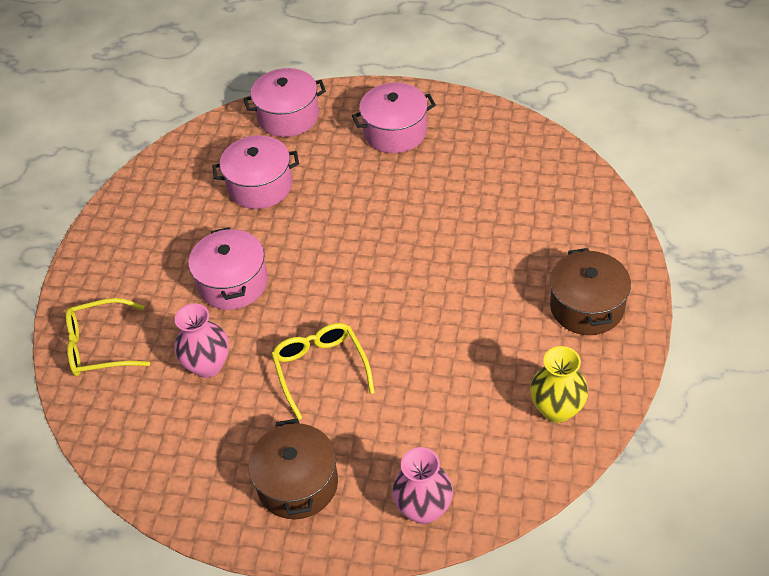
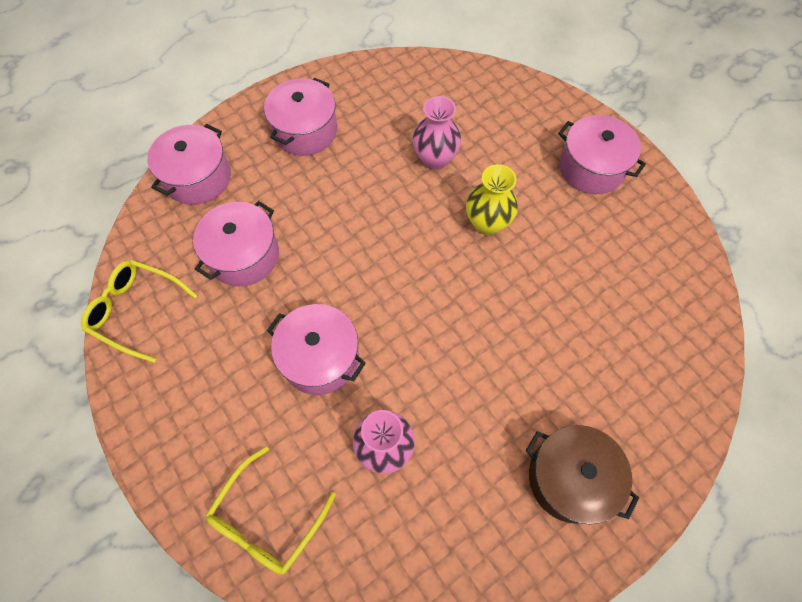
camera: 50 degrees left, 15 degrees up
(320, 368) = (475, 369): yellow glasses -> yellow glasses (135, 310)
(423, 509) = (671, 410): pink vase -> pink vase (435, 159)
(557, 409) = (660, 257): yellow vase -> yellow vase (487, 223)
(587, 307) = (591, 168): brown pot -> pink pot

